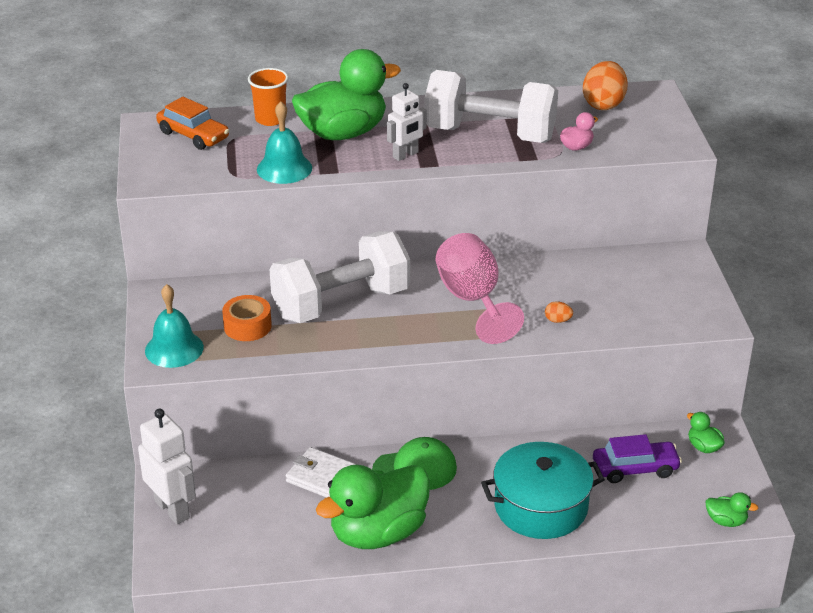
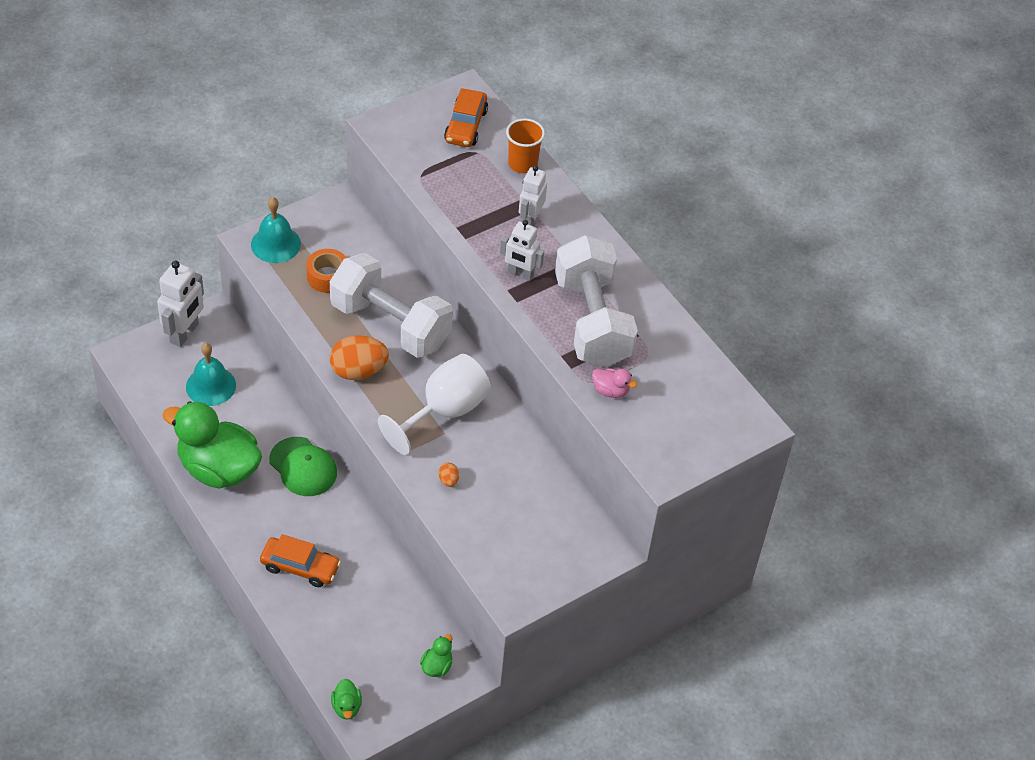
camera: 60 degrees right, 15 degrees up
(284, 168) = (450, 202): turquoise bell -> turquoise bell (211, 386)
(322, 477) = (264, 409): white wallet -> none
(343, 133) = (530, 219): green duck -> white robot
(473, 300) = (444, 411): pink goblet -> white goblet
(541, 507) = (300, 567): turquoise pot -> orange car
(603, 104) = (704, 390): orange egg -> orange egg (358, 371)
(635, 469) = (381, 621): purple car -> none

